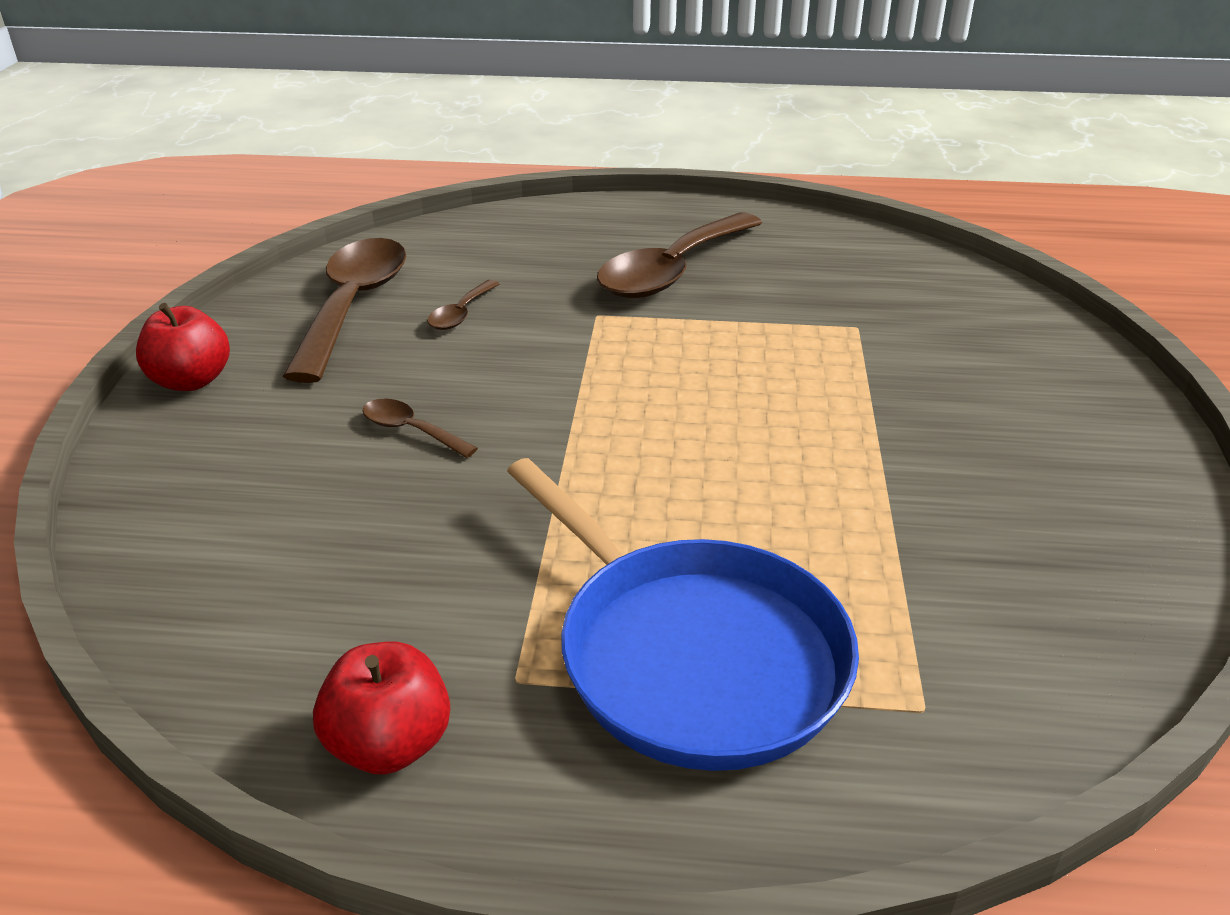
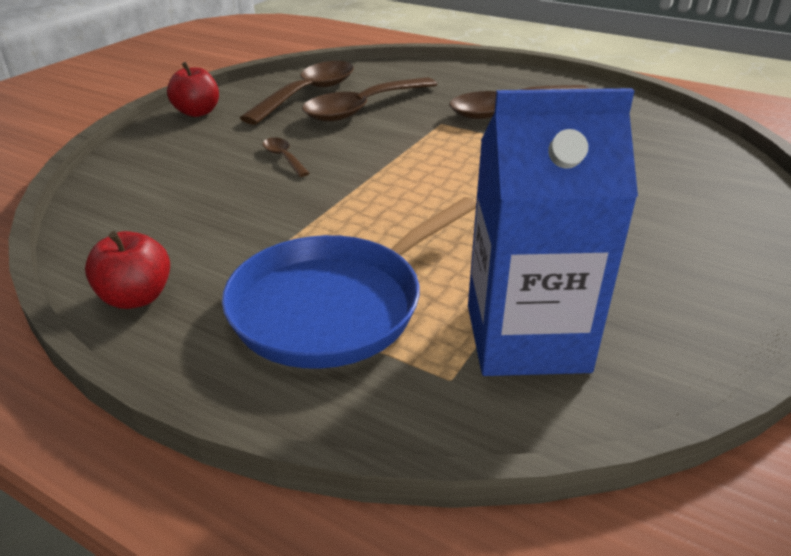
camera: 25 degrees right, 0 degrees up
(461, 313) = (363, 108): brown spoon -> brown spoon, size x2.24
(693, 655) = (334, 305): blue pan -> blue pan turned 60 degrees clockwise
(963, 618) = (526, 338): none -> blue carton

